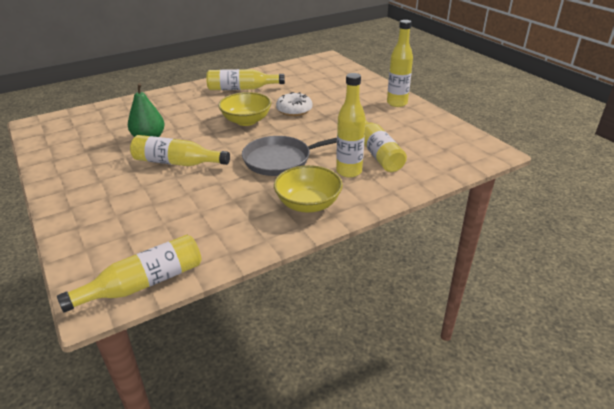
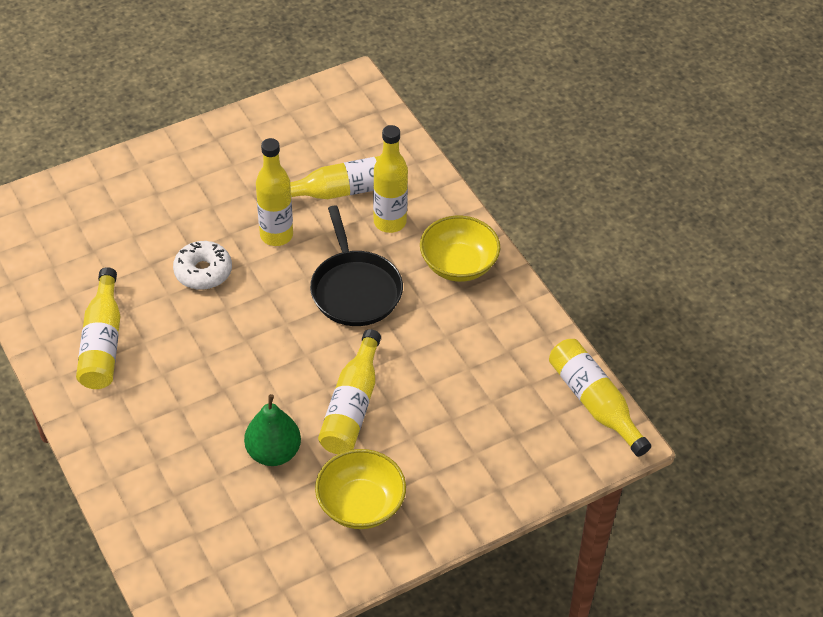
camera: 90 degrees left, 15 degrees up
(246, 121) = (231, 331): yellow bowl -> yellow bowl (360, 504)
(281, 160) = (355, 289): grey pan -> black pan
(397, 103) = (200, 150): yellow bottle -> yellow bottle (276, 235)

